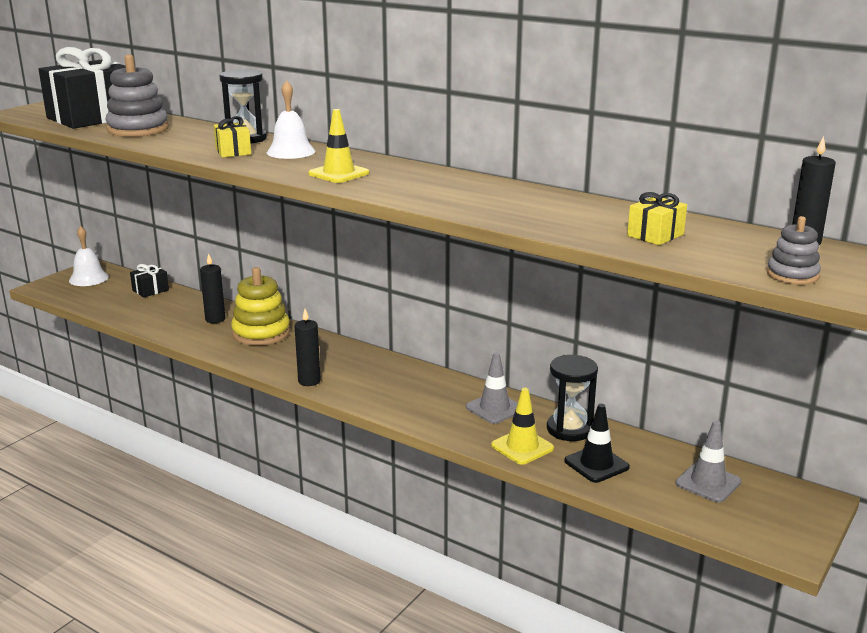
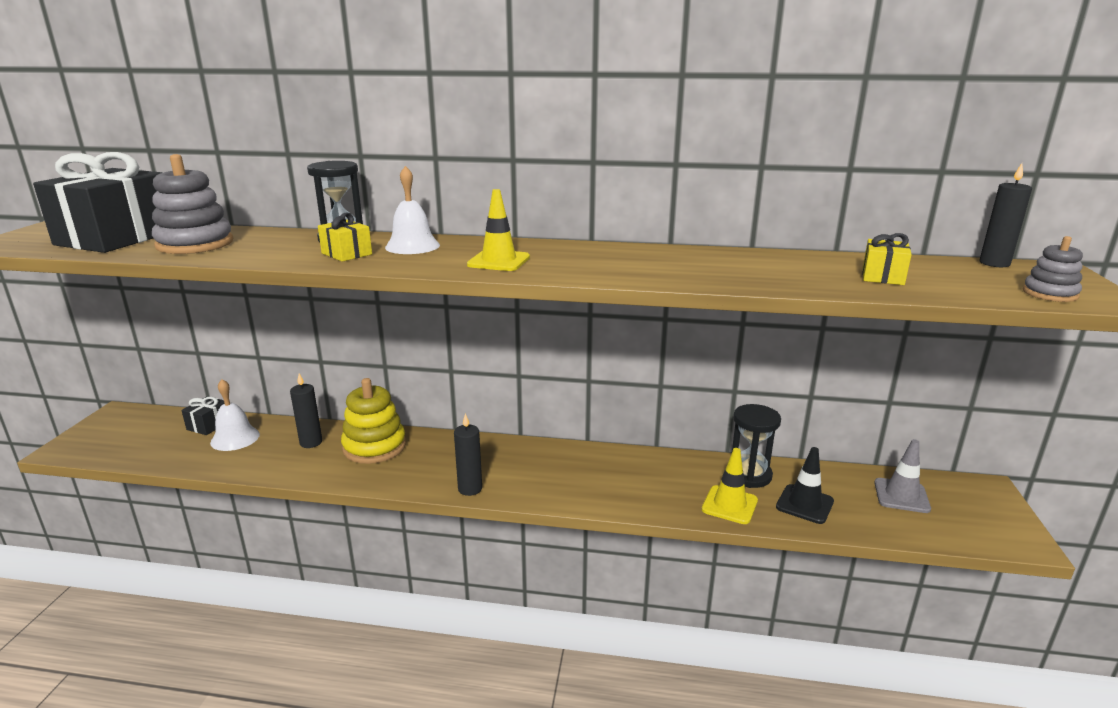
camera: 25 degrees left, 0 degrees up
(88, 278) = (120, 426): white bell -> white bell (235, 438)
(494, 408) = (668, 471): grey traffic cone -> none

